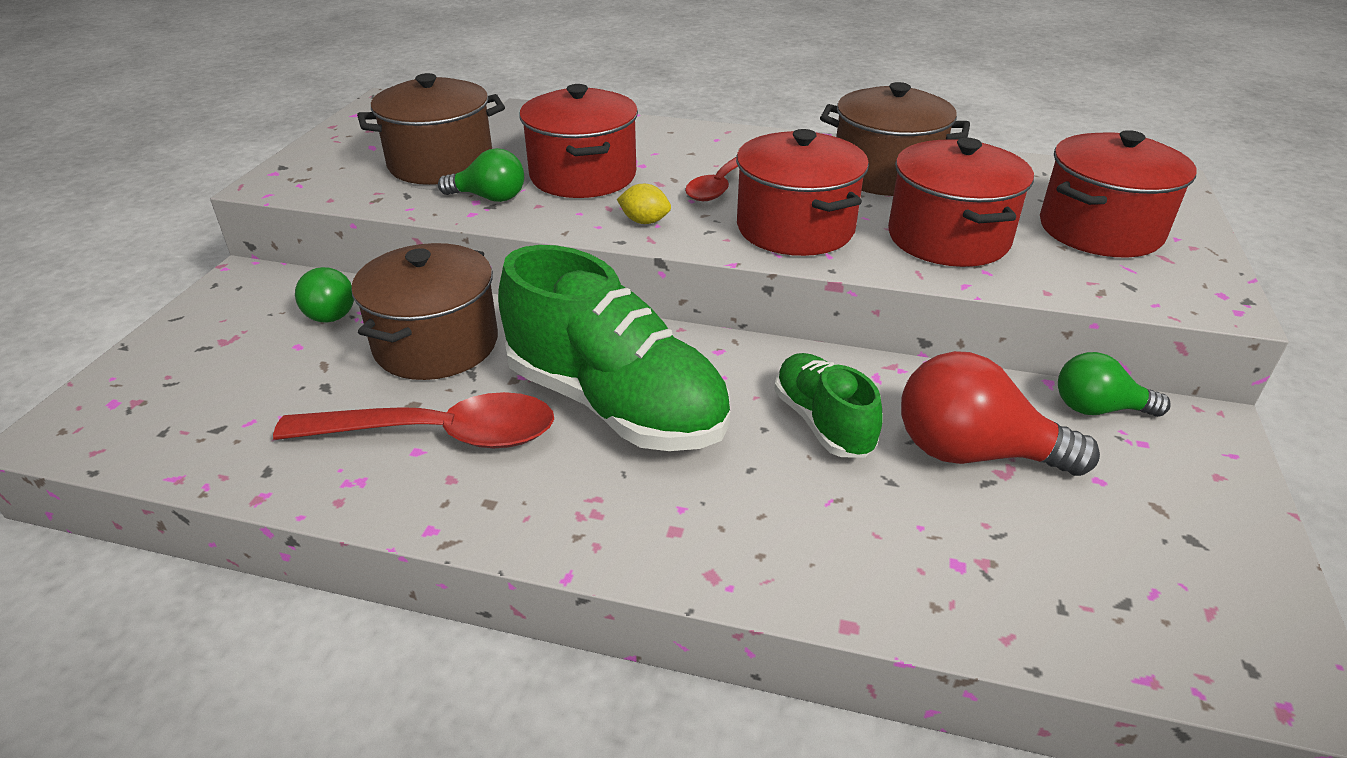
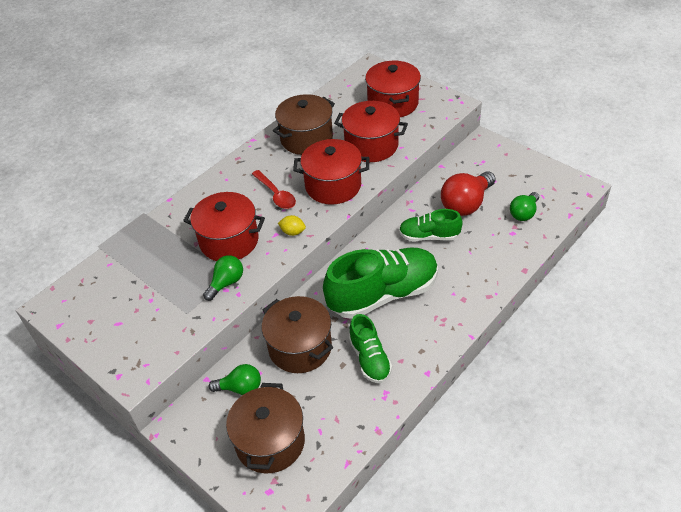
camera: 60 degrees left, 10 degrees up
(439, 434) = (370, 359): red spoon -> green shoe
(441, 163) = (168, 295): brown pot -> brown pot (270, 442)
(644, 221) = (293, 232): yellow lemon -> yellow lemon turned 60 degrees clockwise
(1097, 409) = (461, 162): green light bulb -> green light bulb (524, 213)

